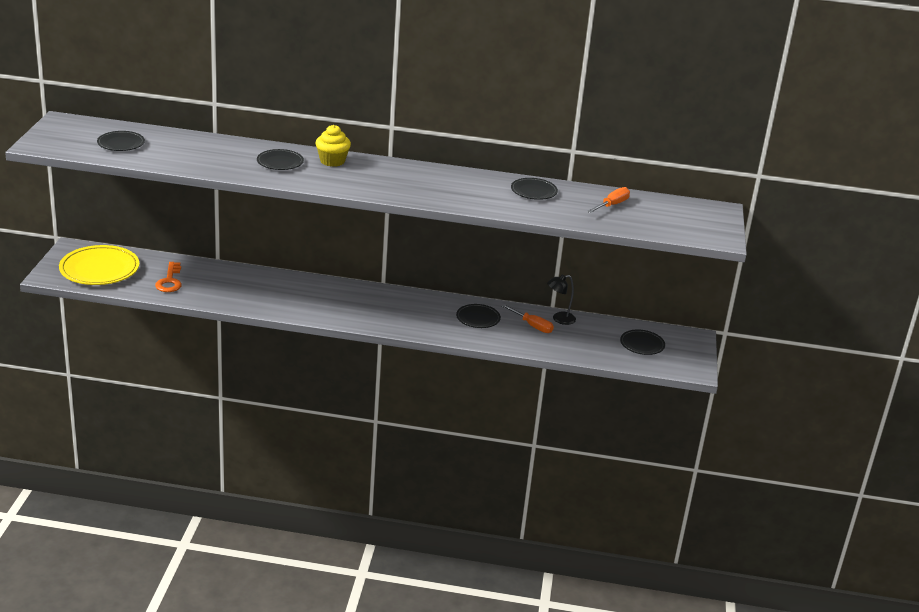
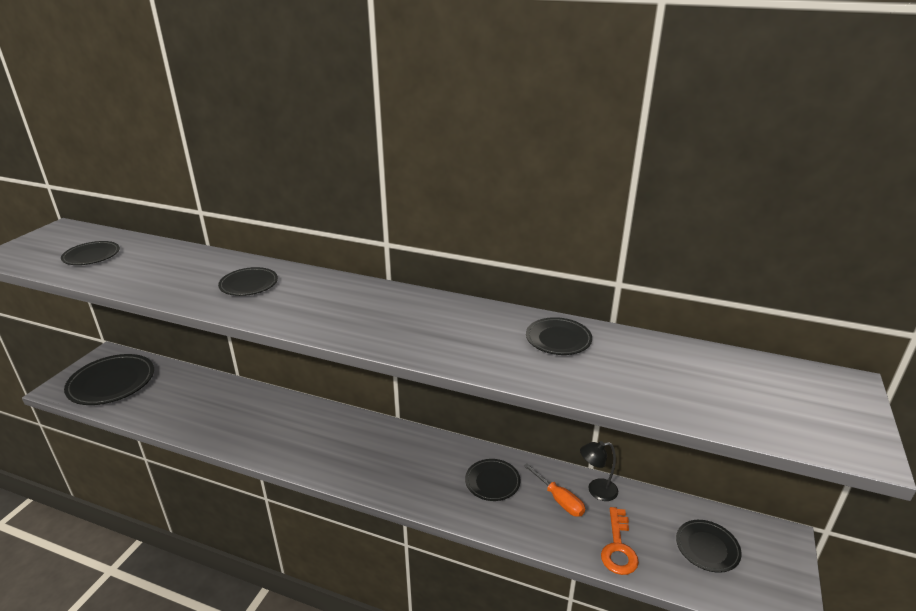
camera: 15 degrees right, 0 degrees up
(99, 269) = (112, 383): yellow plate -> black plate
(169, 281) = (170, 402): orange key -> orange key (618, 547)
(332, 161) = (313, 284): yellow cupcake -> none
(612, 205) = (671, 368): orange screwdriver -> none

